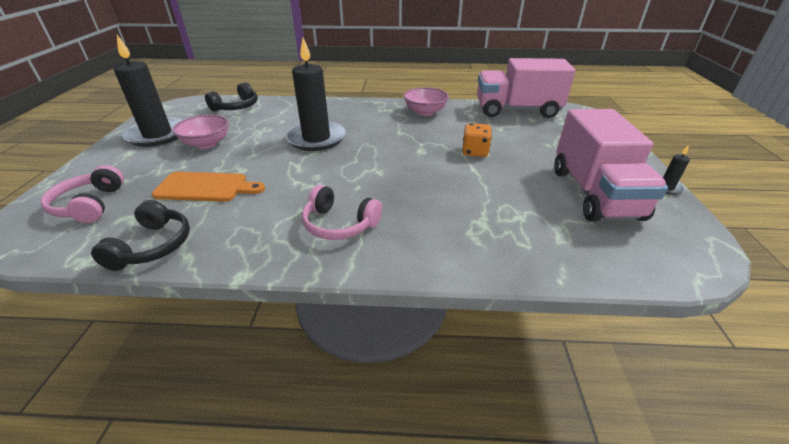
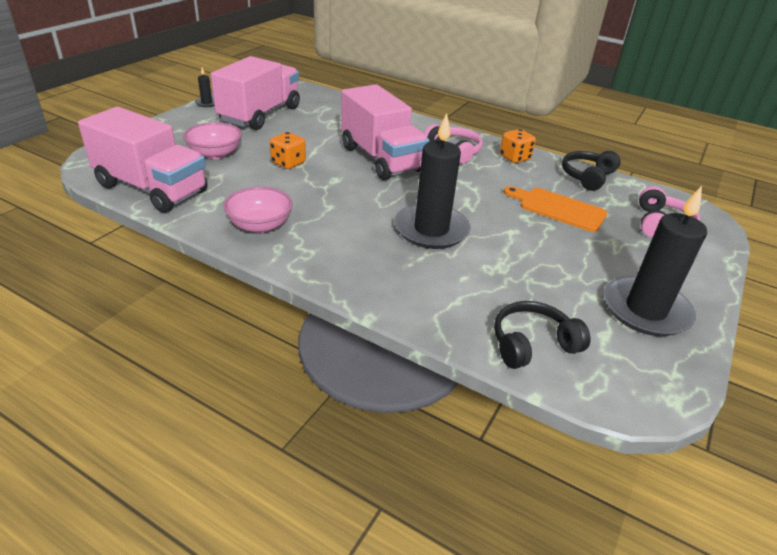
camera: 155 degrees left, 0 degrees up
(207, 143) = (568, 267): pink bowl -> pink bowl (215, 154)
(256, 244) = (514, 158): none -> orange dice
(407, 183) = (381, 159): none -> pink truck

